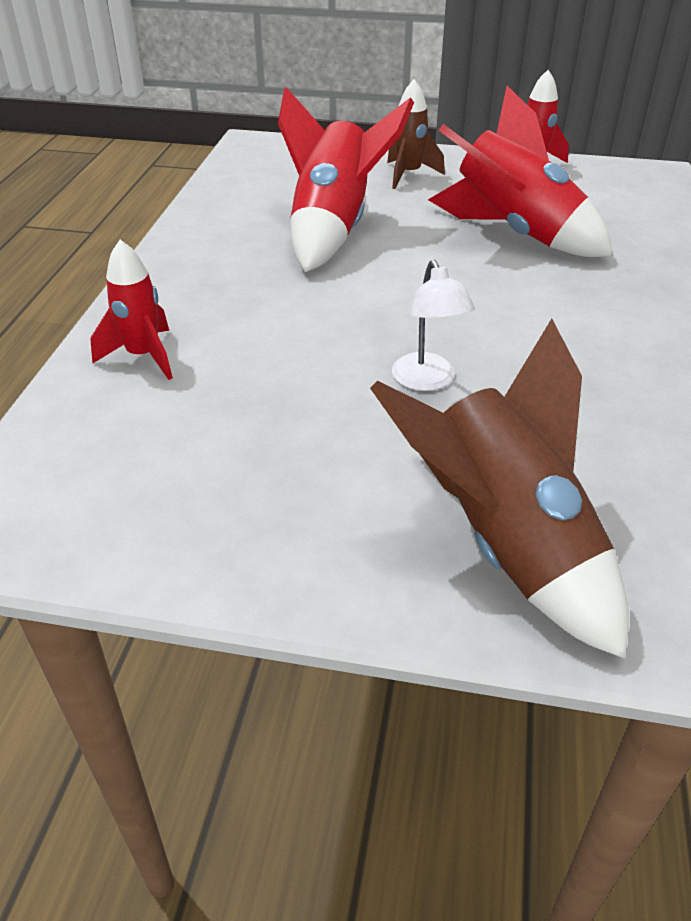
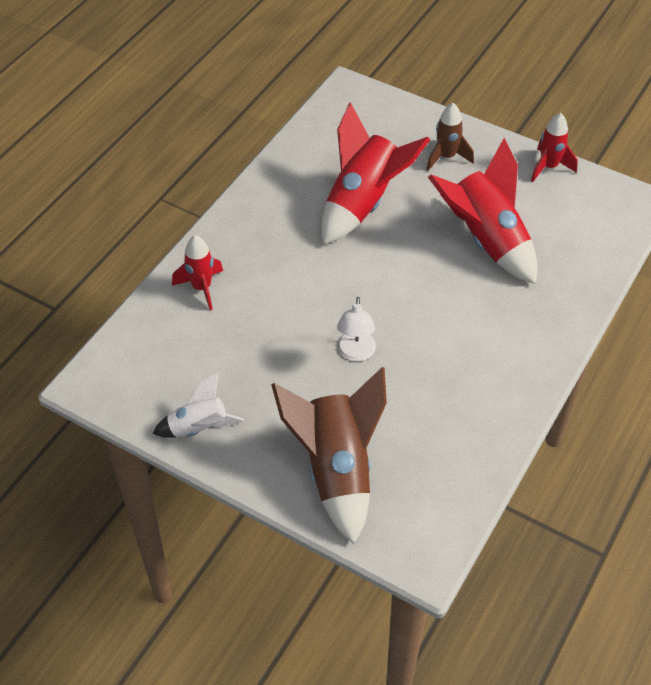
camera: 20 degrees right, 10 degrees up
(223, 547) = (199, 428): none -> white rocket

